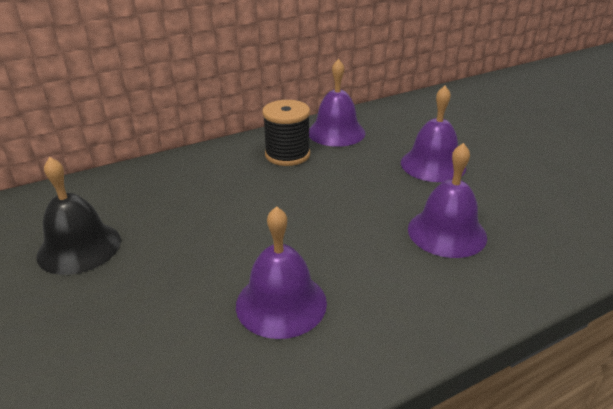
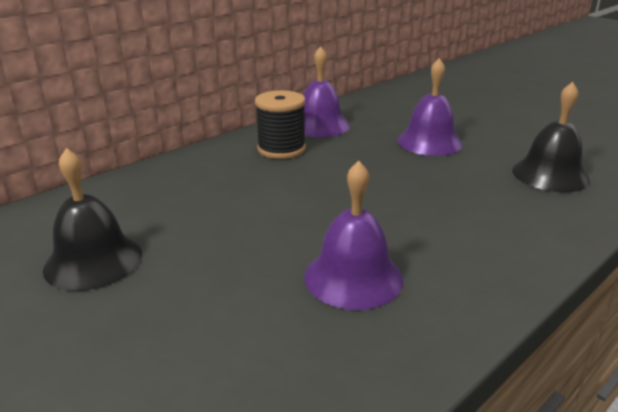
camera: 15 degrees left, 5 degrees down
(447, 232) = (476, 194): purple bell -> none
(538, 220) = (550, 174): none -> black bell

